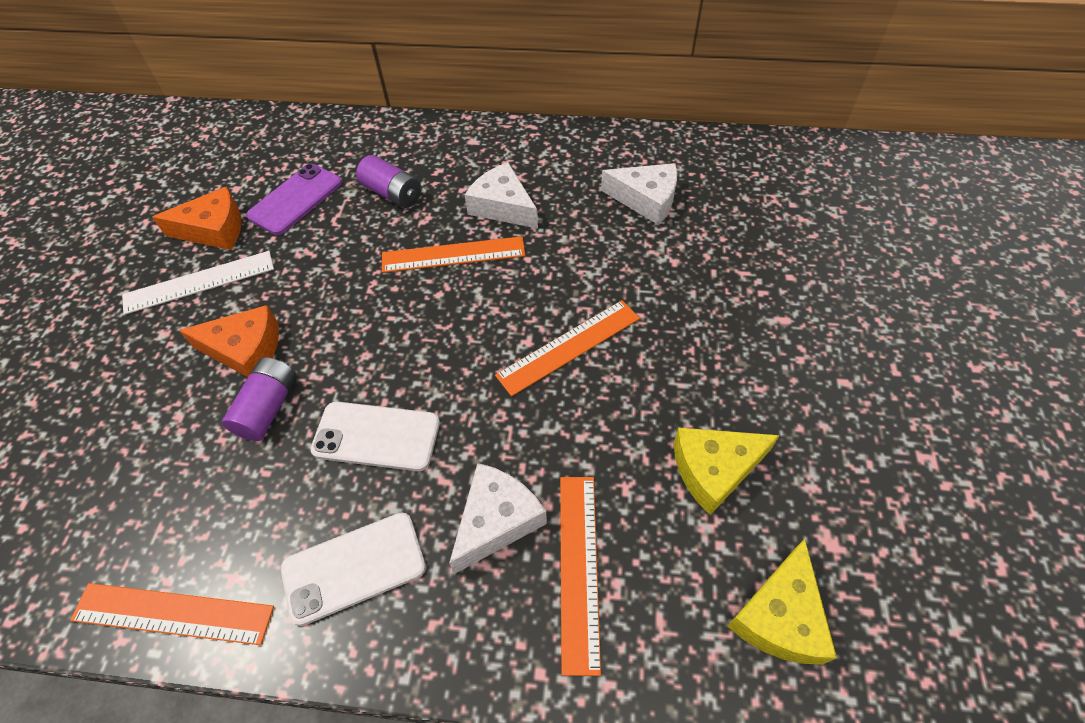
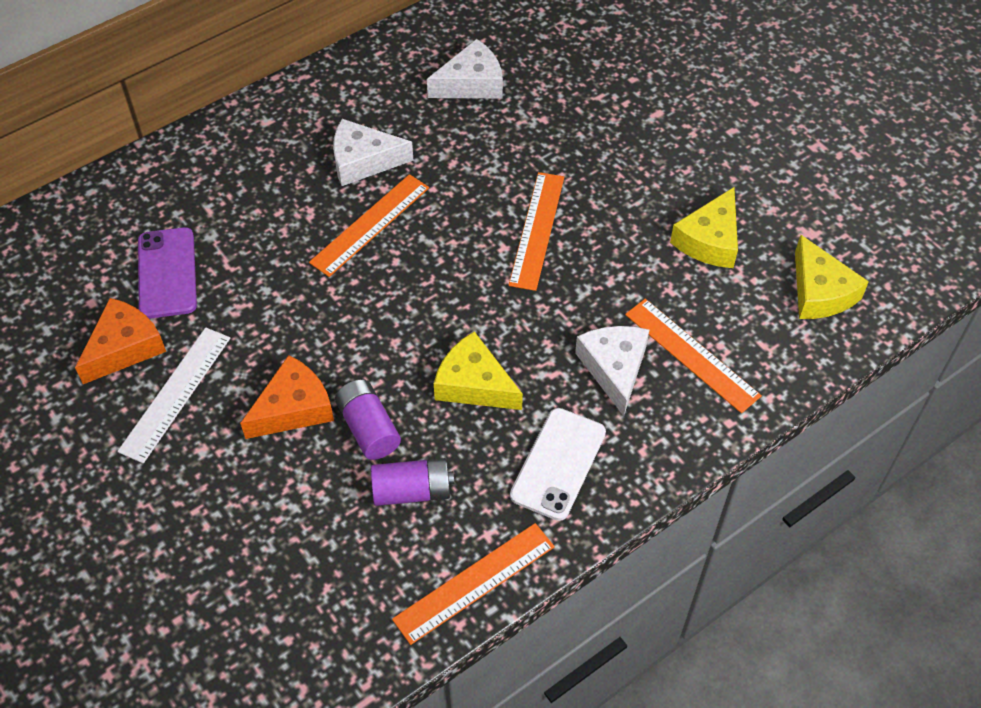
camera: 45 degrees left, 0 degrees up
(376, 436) = (474, 384): white phone -> yellow cheese
(392, 193) = (252, 211): purple battery -> purple battery (412, 491)

